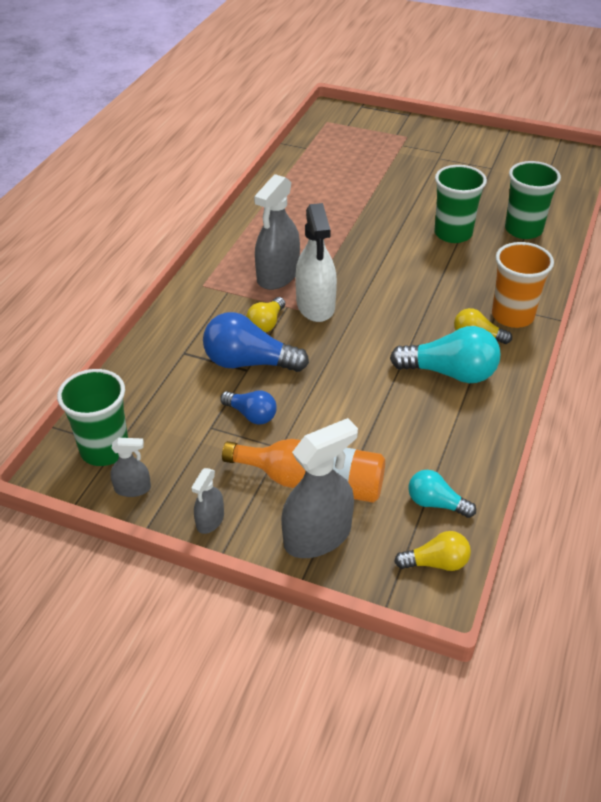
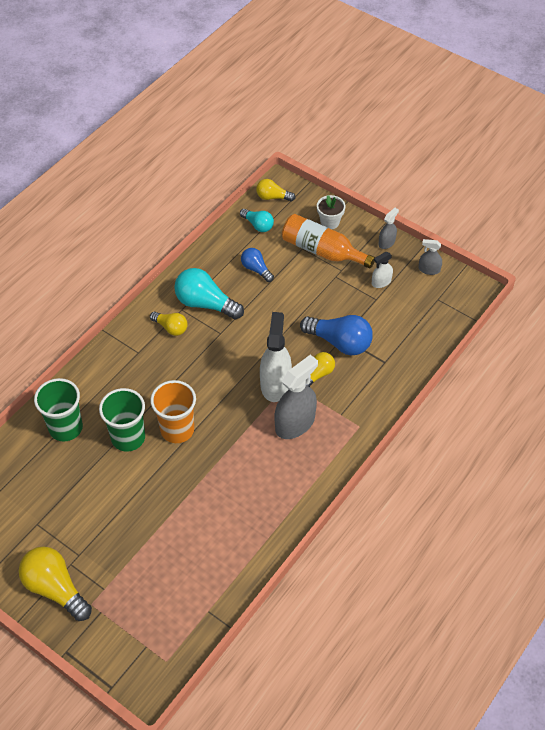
camera: 165 degrees left, 10 degrees up
(104, 449) = (445, 298): green cup -> none
(207, 453) = (381, 282): none -> white spray bottle
(251, 415) = (348, 302): blue light bulb -> blue light bulb (256, 269)
(317, 536) = (330, 222): grey spray bottle -> white flower pot
(443, 139) = (55, 588): none -> yellow light bulb
(512, 316) = (134, 340): orange cup -> orange cup (177, 430)

